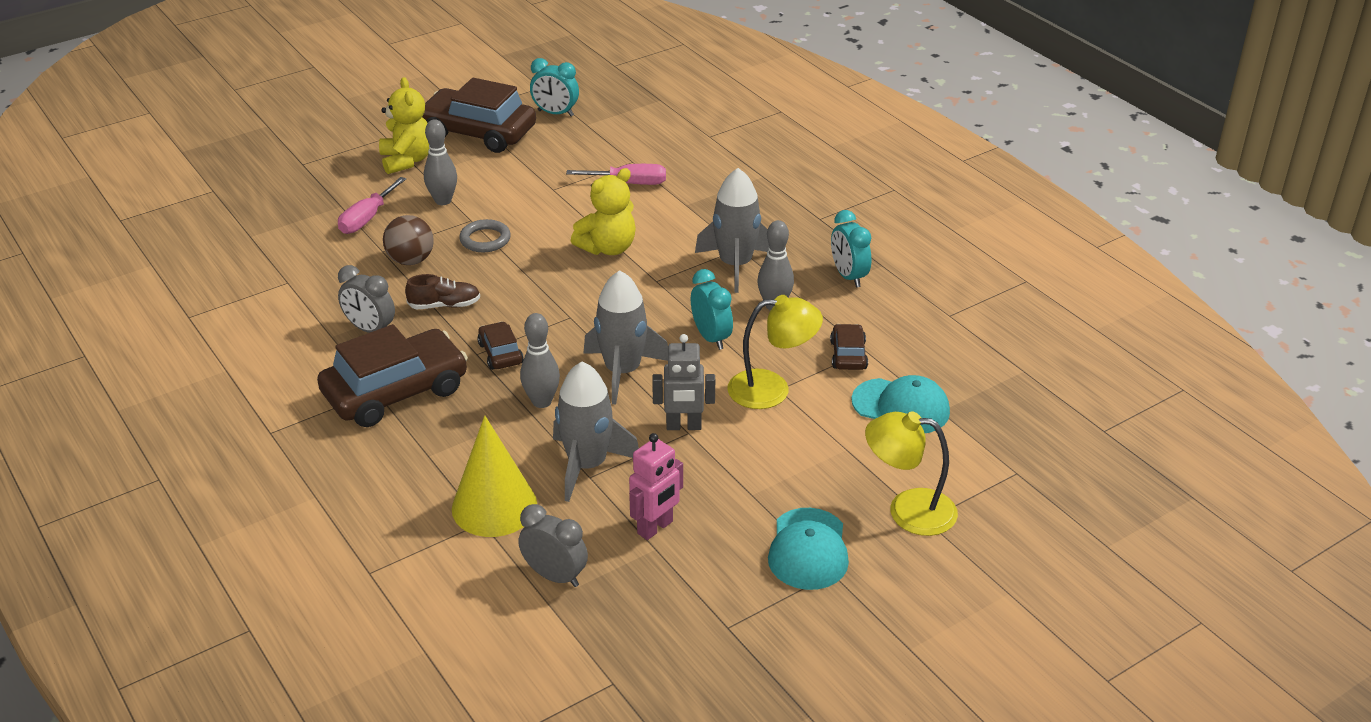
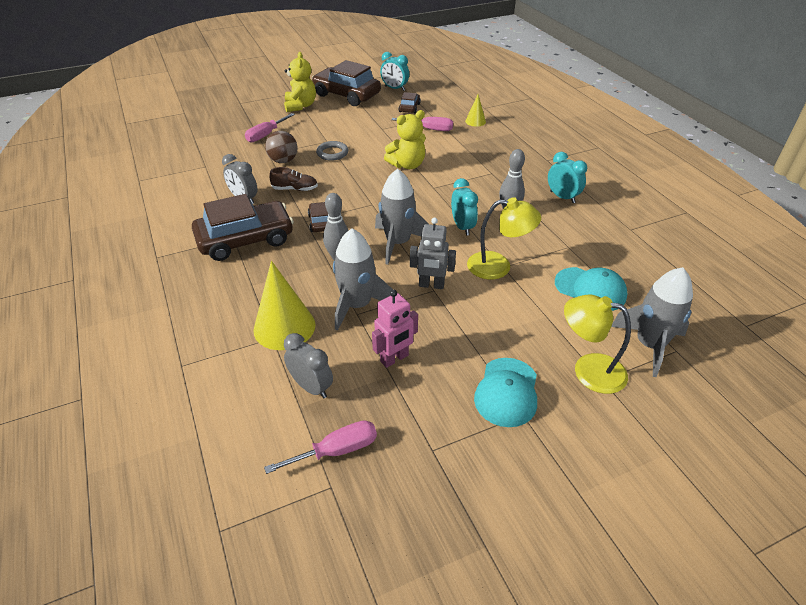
camera: 10 degrees right, 5 degrees up
(443, 201) = (314, 129): grey bowling pin -> none
(609, 643) = (336, 450): none -> pink screwdriver
(699, 162) = (475, 121): none -> yellow cone
(735, 265) = (487, 183): grey rocket -> grey rocket (649, 345)
(848, 276) = (562, 197): turquoise clock -> turquoise clock turned 150 degrees clockwise
(848, 355) = (556, 248): brown car -> brown car (409, 108)

